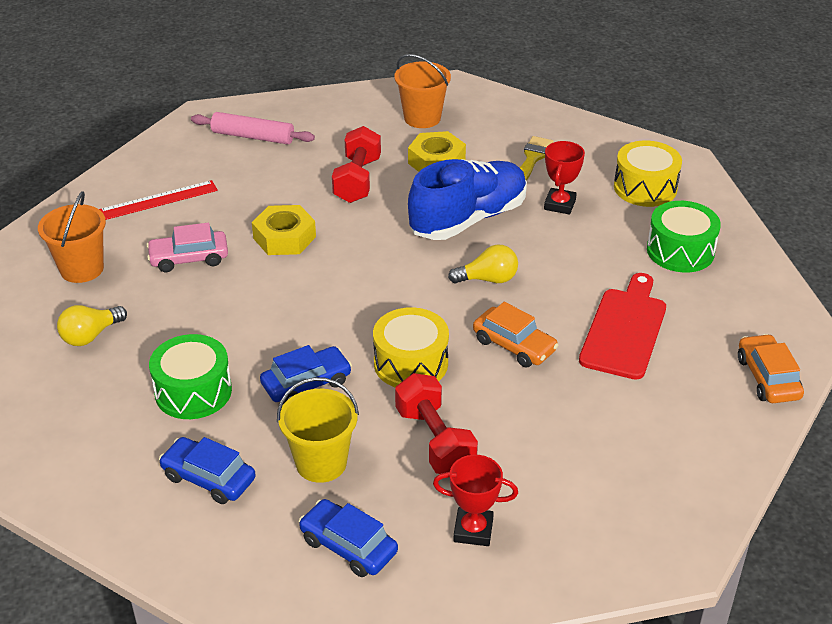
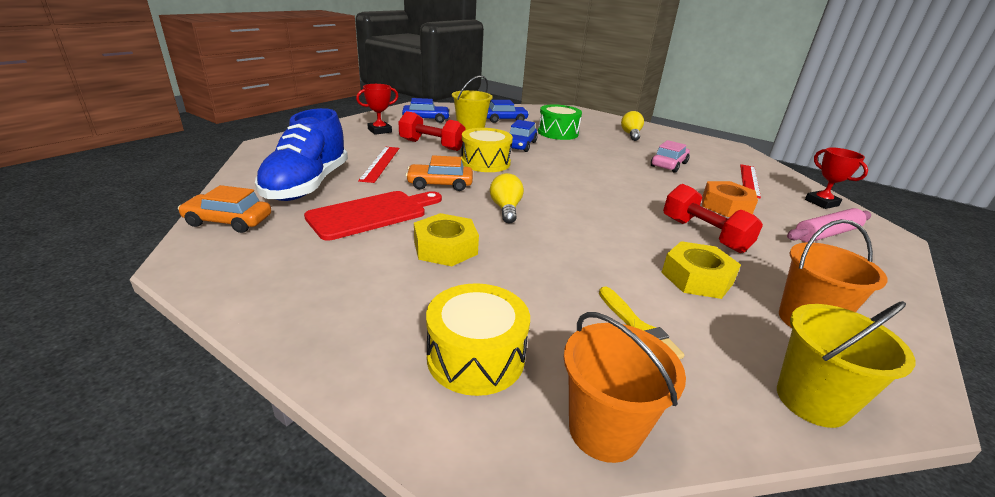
camera: 135 degrees right, 10 degrees down
(82, 269) = (692, 148): orange bucket -> orange bucket (604, 430)
(268, 190) = (726, 206): none -> orange nut
(284, 237) = (655, 187): yellow nut -> yellow nut (445, 248)
(468, 219) = (584, 241): blue shoe -> blue shoe (307, 185)
(488, 279) = (506, 209): yellow light bulb -> yellow light bulb turned 135 degrees clockwise
(500, 104) = (811, 400): none -> yellow bucket
(548, 421) = (380, 163): none -> red ruler
(559, 204) = (537, 287): red trophy -> red trophy (821, 203)
(624, 329) = (372, 214): red cutting board -> red cutting board turned 105 degrees counterclockwise
(680, 251) = (368, 292): green drum -> none
(767, 378) = (228, 221): orange car -> orange car turned 150 degrees clockwise

